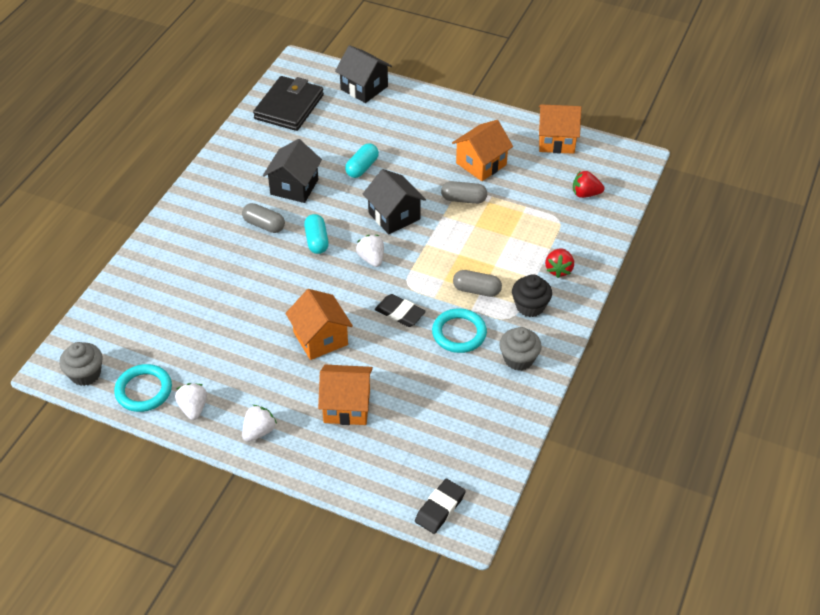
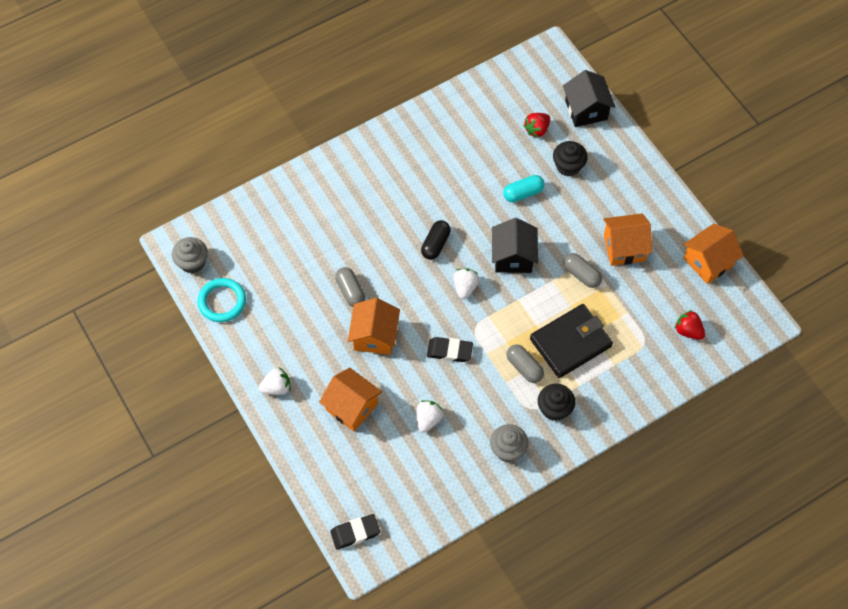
camera: 35 degrees right, 15 degrees up
(193, 408) = (245, 338): white strawberry -> white strawberry (428, 419)
(264, 225) = (406, 204): grey capsule -> grey capsule (350, 291)
(289, 107) = (509, 95): black wallet -> black wallet (570, 342)
(294, 187) = (455, 181): black house -> none
(317, 241) = (435, 244): turquoise capsule -> black capsule
(383, 131) = (568, 166): none -> black cupcake
(400, 313) = (449, 351): black eraser -> black eraser turned 60 degrees counterclockwise
(459, 333) = (480, 397): turquoise ring -> none
(556, 141) = (708, 262): orange house -> orange house turned 75 degrees counterclockwise
(558, 270) = (605, 389): red strawberry -> red strawberry (537, 129)

